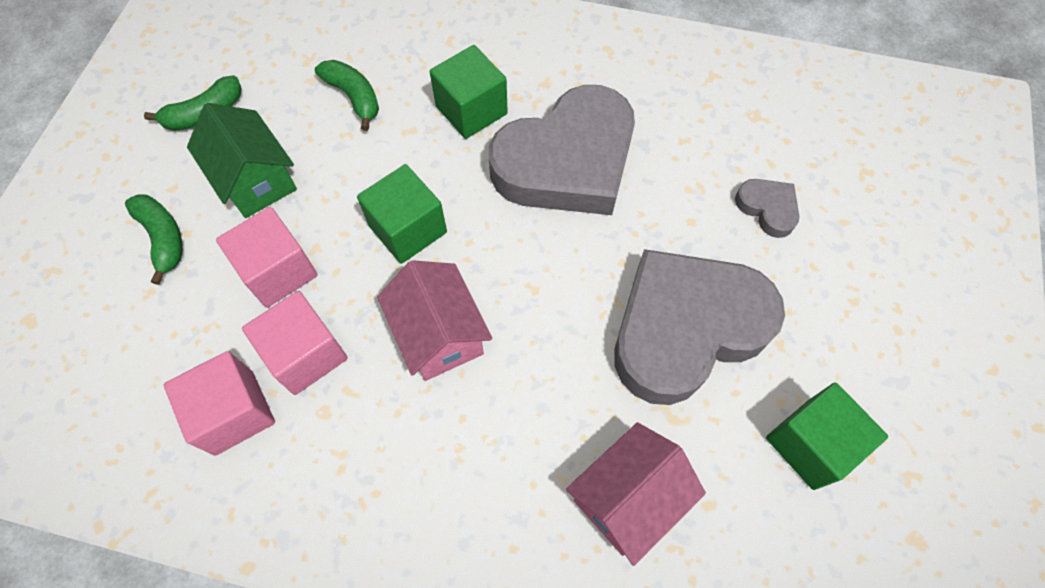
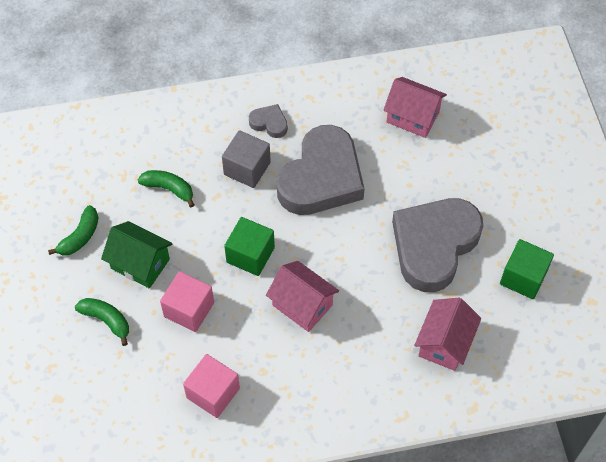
camera: 25 degrees left, 5 degrees down
(306, 354) = (234, 347): pink cube -> none
(471, 110) = (247, 168): green cube -> grey cube
(742, 128) = (413, 117): none -> pink house
(767, 208) = (448, 160): grey heart -> grey heart (269, 123)

